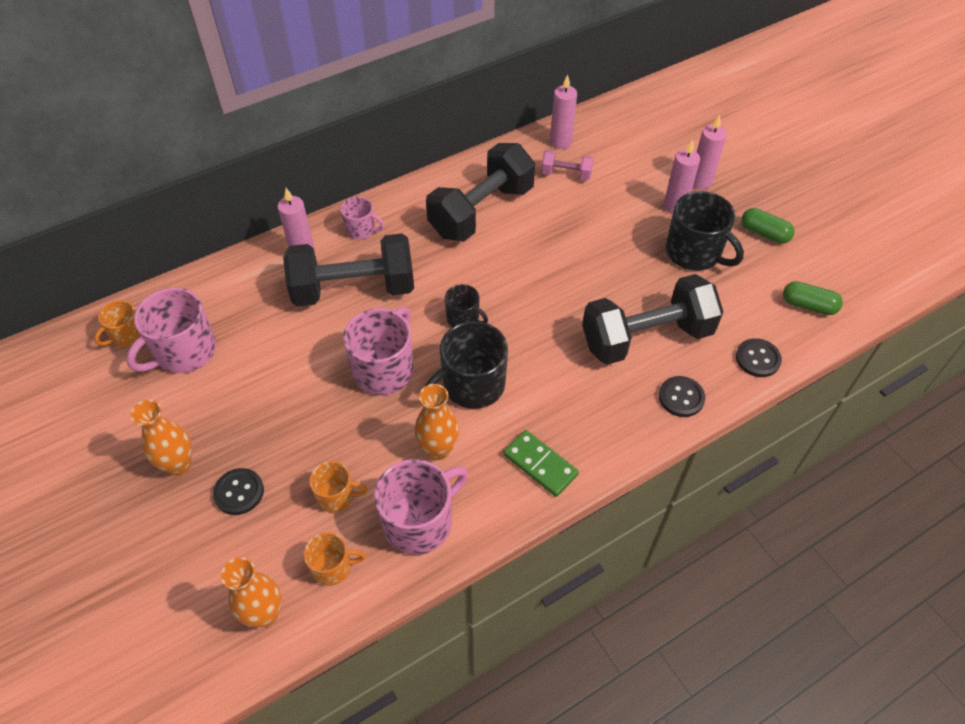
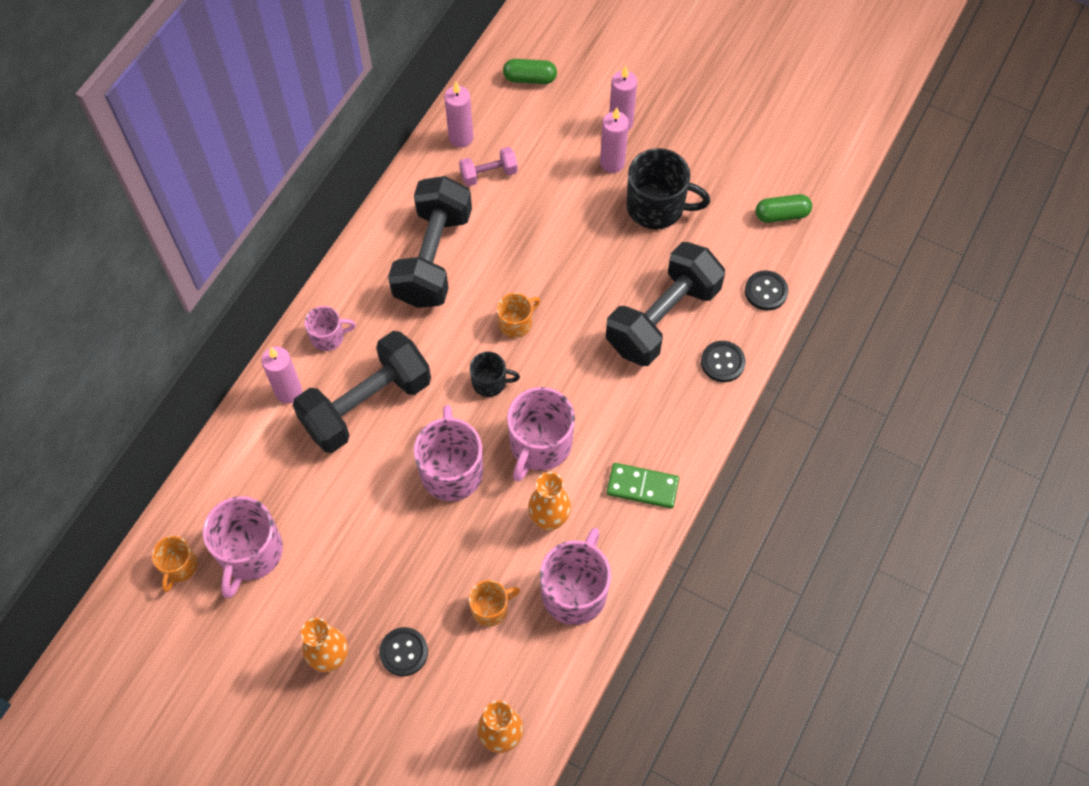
camera: 30 degrees left, 10 degrees up
(333, 567) = (529, 668): orange mug -> orange mug (516, 323)
(472, 385) = (540, 445): black mug -> pink mug
(764, 233) = (707, 154): green capsule -> green capsule (530, 78)

